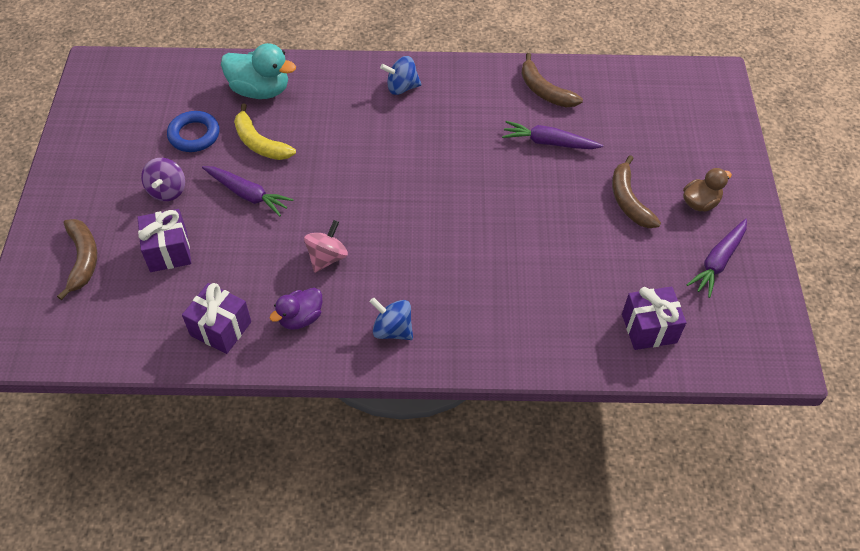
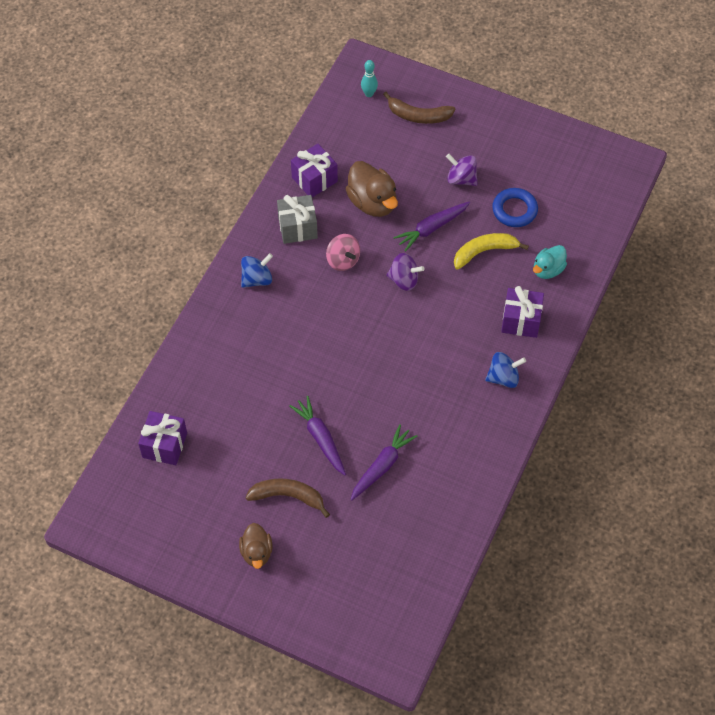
camera: 115 degrees right, 5 degrees up
(60, 322) = (369, 94): none -> turquoise bowling pin
(168, 251) = (400, 166): purple gift -> purple gift (521, 320)
(233, 259) = (372, 202): none -> brown duck
(260, 90) = (548, 270): turquoise duck -> turquoise duck, size x0.62
(300, 318) = (297, 227): purple duck -> grey gift
(327, 195) = (404, 280): none -> purple spinning top
(402, 87) = (503, 377): blue spinning top -> blue spinning top turned 60 degrees clockwise
(544, 90) = (447, 493): brown banana -> none
(718, 261) = (193, 530): purple carrot -> purple carrot (320, 438)

